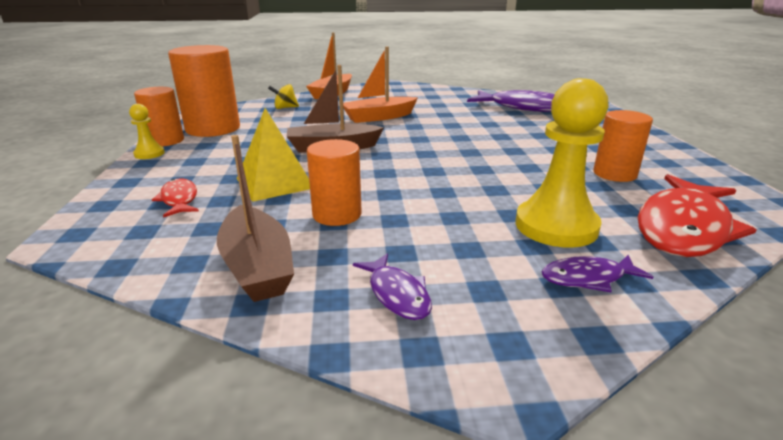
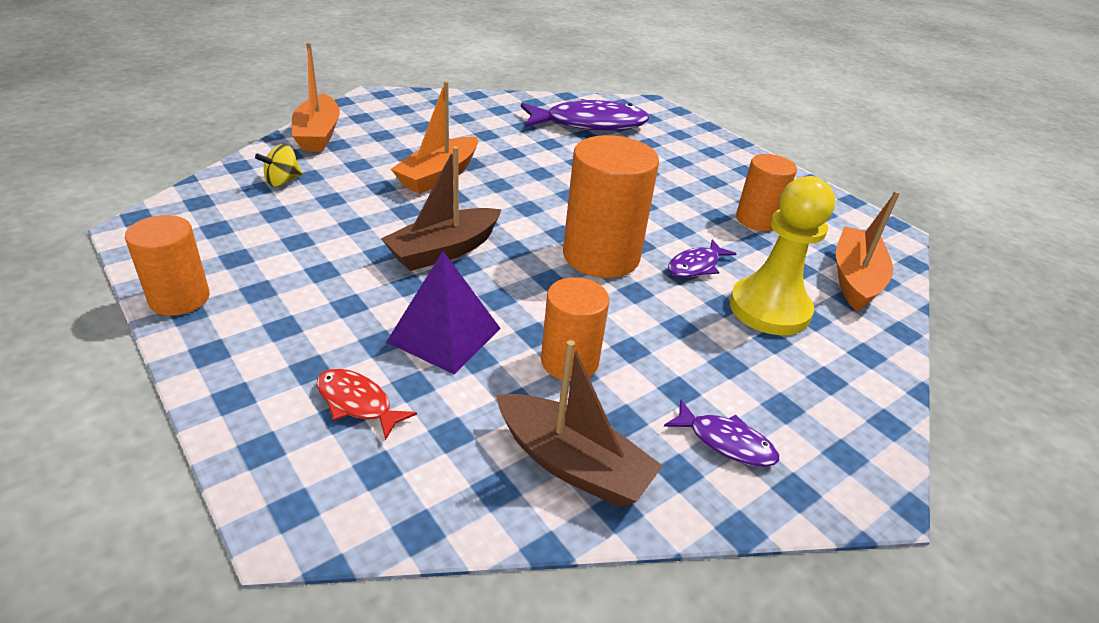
camera: 35 degrees left, 10 degrees up
(149, 154) = (191, 333): yellow pawn -> none
(213, 129) = (224, 253): orange cylinder -> orange cylinder (601, 256)
(274, 183) = (444, 335): yellow pyramid -> purple pyramid
(587, 278) = (838, 363): purple fish -> purple fish (696, 266)
(683, 228) = (855, 279): red fish -> orange boat

